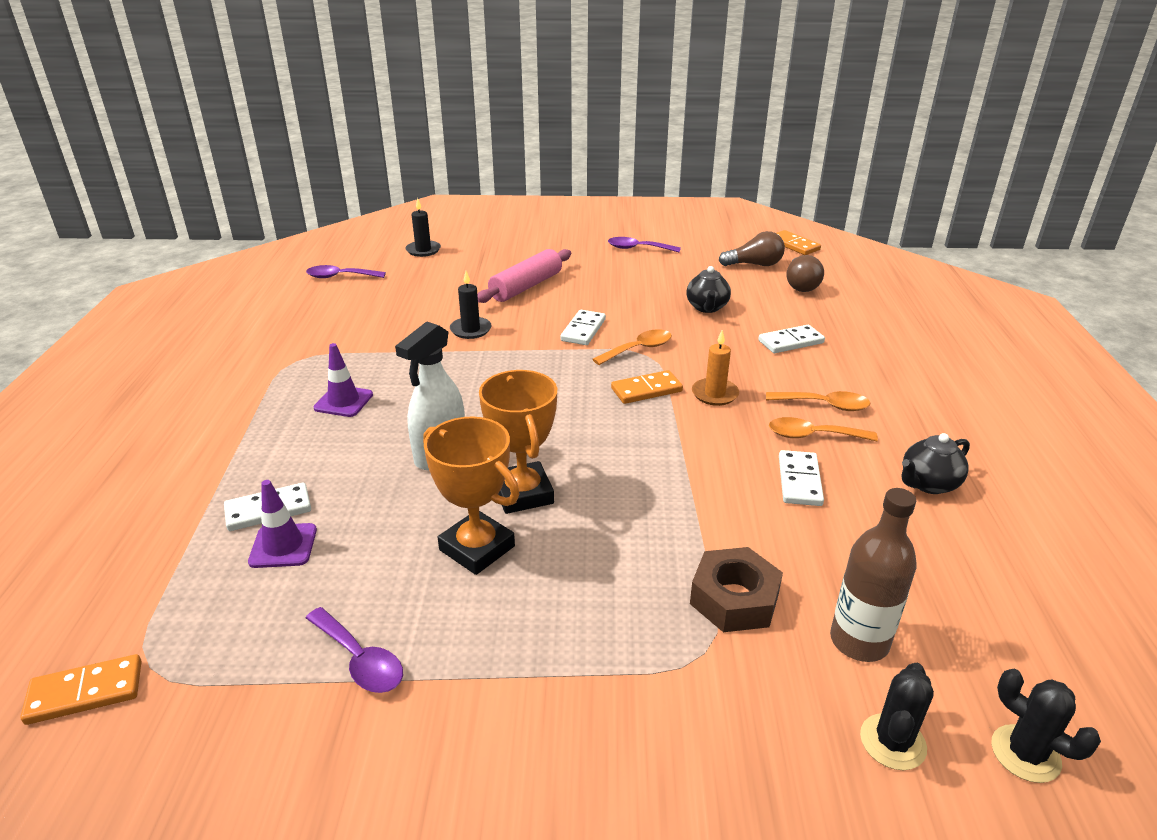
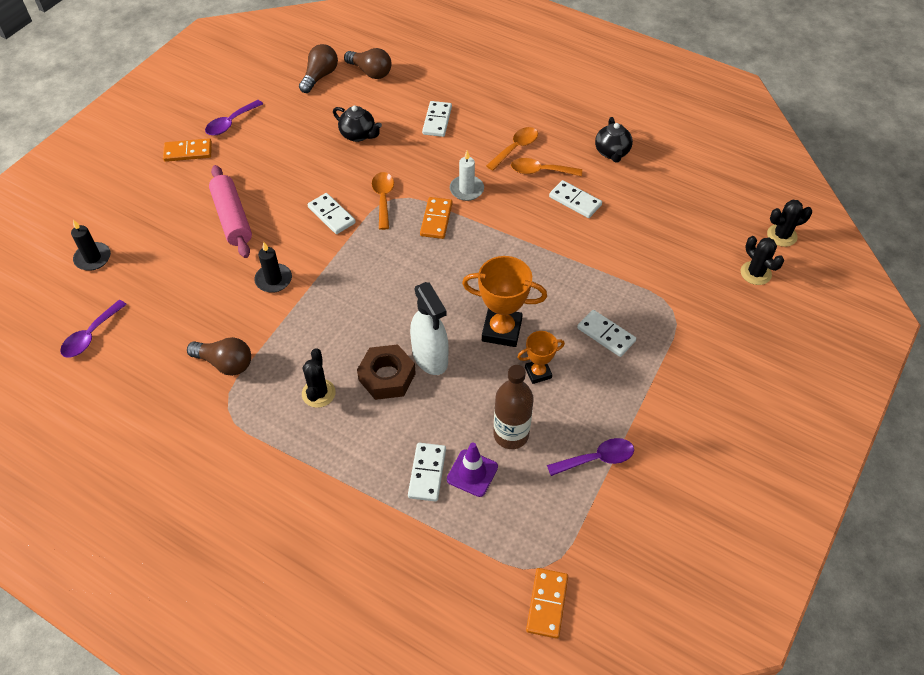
camera: 60 degrees left, 20 degrees up
(343, 401) = (318, 393): purple traffic cone -> black cactus
(349, 341) = (225, 363): none -> brown light bulb
(477, 548) = (538, 373): orange trophy -> orange trophy, size x0.58
(592, 592) = (606, 335): none -> white domino
(715, 394) = (466, 189): orange candle -> white candle
(734, 599) = (645, 279): brown nut -> brown nut (387, 377)
(794, 245) = (310, 40): orange domino -> orange domino (188, 152)
(812, 435) = (540, 171): orange spoon -> orange spoon turned 60 degrees clockwise
(859, 641) = (698, 249): brown bottle -> brown bottle (511, 434)

